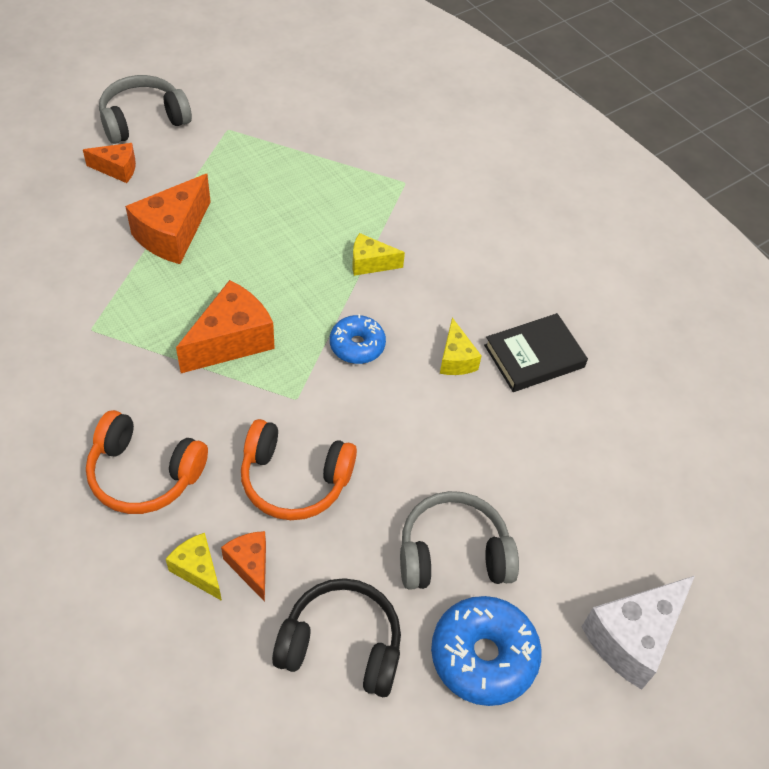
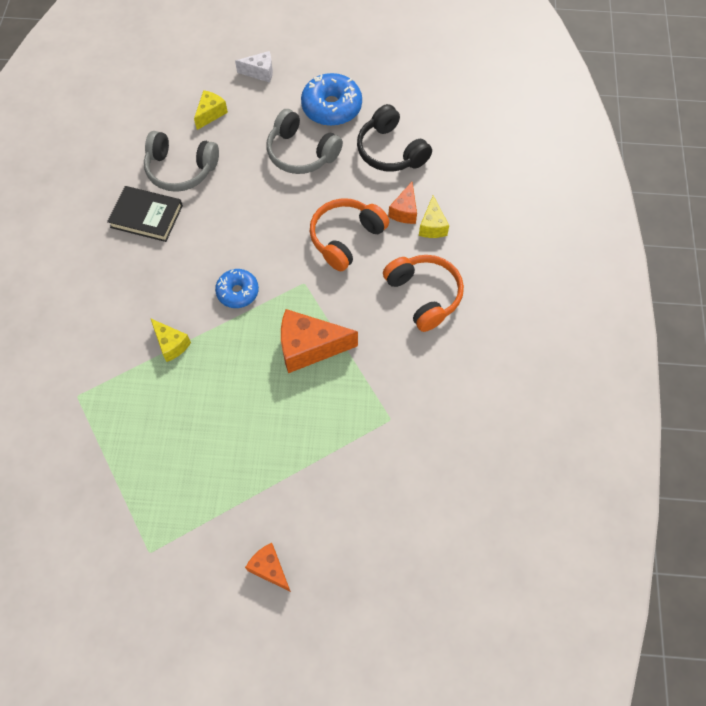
camera: 135 degrees left, 10 degrees up
(143, 120) = (206, 617): grey headphones -> grey headphones (181, 169)
(172, 234) = (278, 465): orange cheese -> none
(294, 480) = (346, 238): orange headphones -> orange headphones turned 105 degrees counterclockwise
(456, 359) = (191, 244): yellow cheese -> yellow cheese (210, 114)
(632, 638) = (260, 72): white cheese -> white cheese, size x0.57

